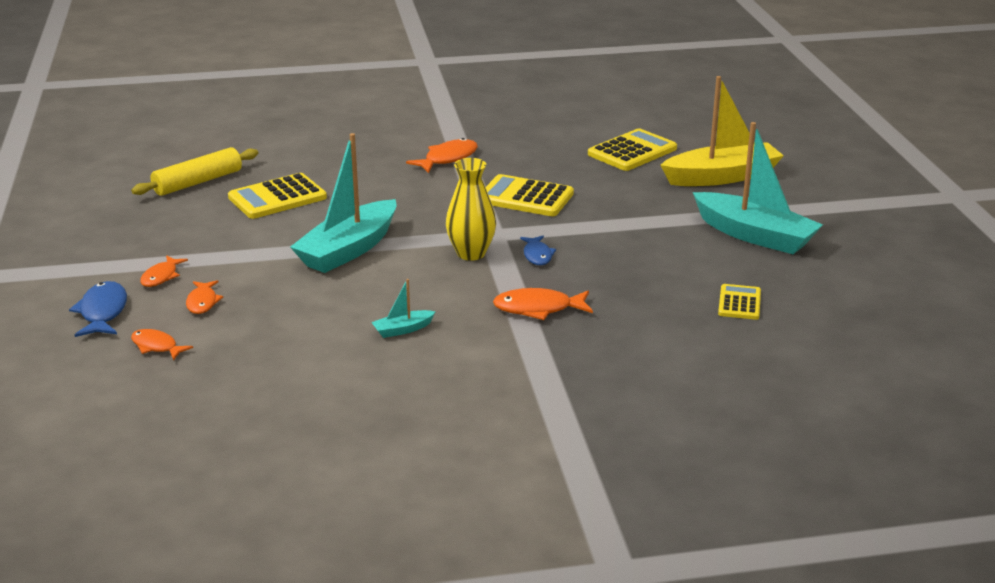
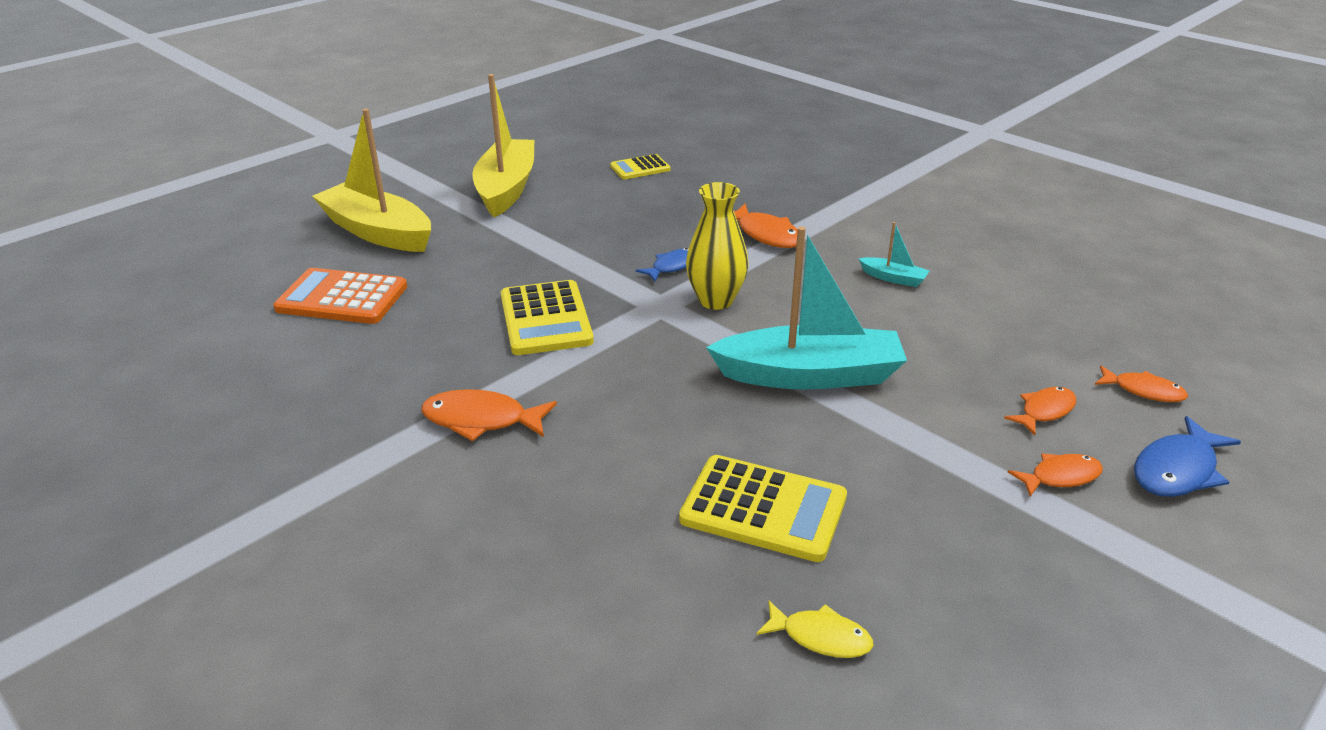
camera: 125 degrees left, 5 degrees up
(156, 346) = (1143, 391): orange fish -> orange fish turned 60 degrees counterclockwise
(198, 182) = (820, 637): yellow rolling pin -> yellow fish
(632, 151) = (342, 298): yellow calculator -> orange calculator
(755, 235) = (506, 188): turquoise boat -> yellow boat

